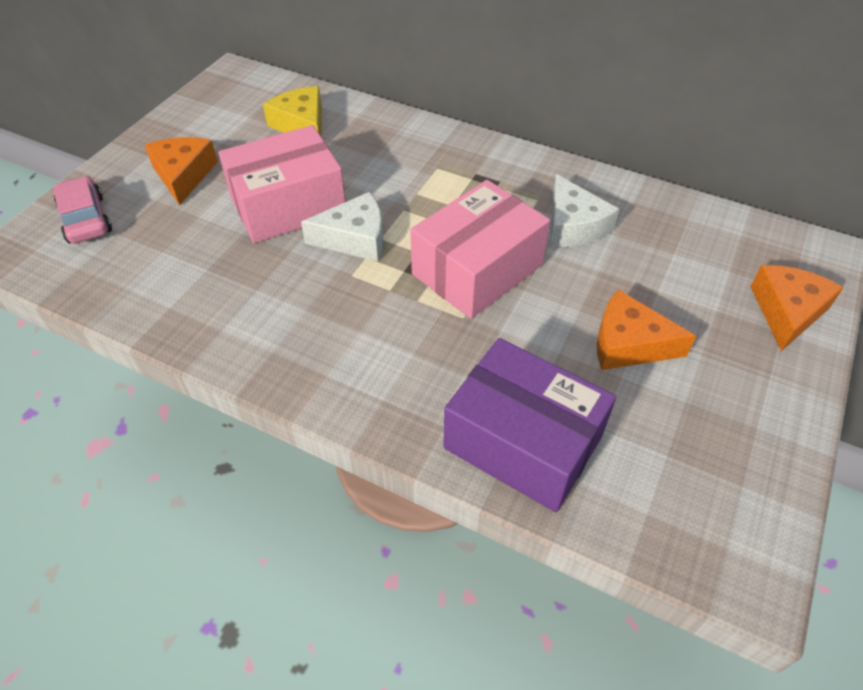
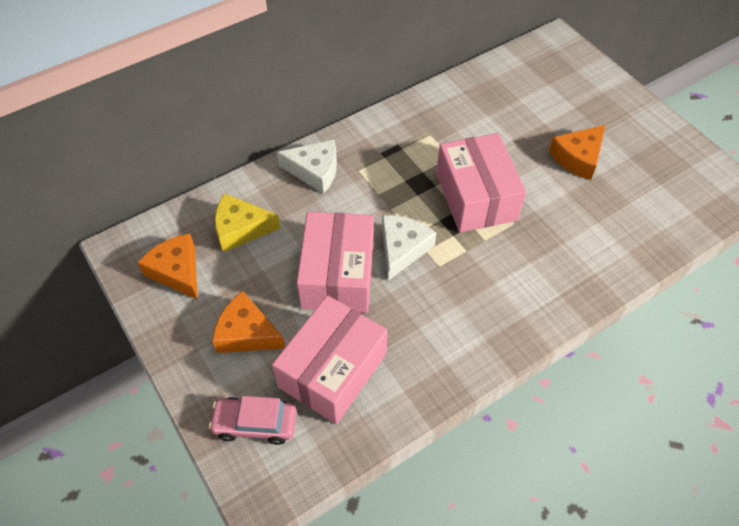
camera: 60 degrees left, 5 degrees up
(169, 246) = (332, 370): none -> pink box
(522, 442) = (624, 241): purple box -> none
(573, 226) = (466, 130): white cheese -> white cheese (315, 171)
(787, 311) = (591, 81): orange cheese -> orange cheese (177, 271)

